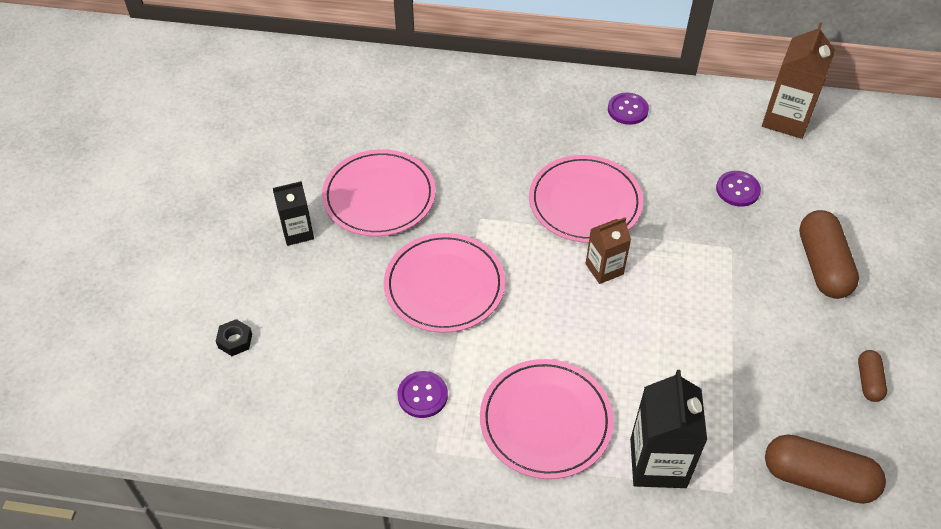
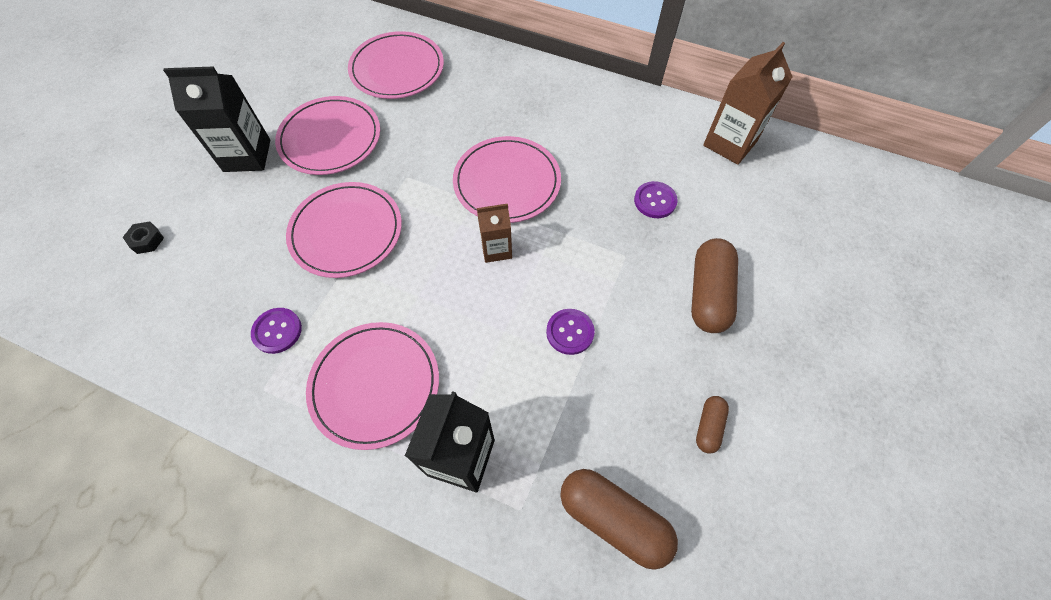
camera: 15 degrees right, 10 degrees up
(297, 232) = (247, 155): black carton -> black carton, size x1.63
(415, 109) = (397, 69): none -> pink plate
(627, 110) = (583, 105): purple button -> purple button (570, 332)

